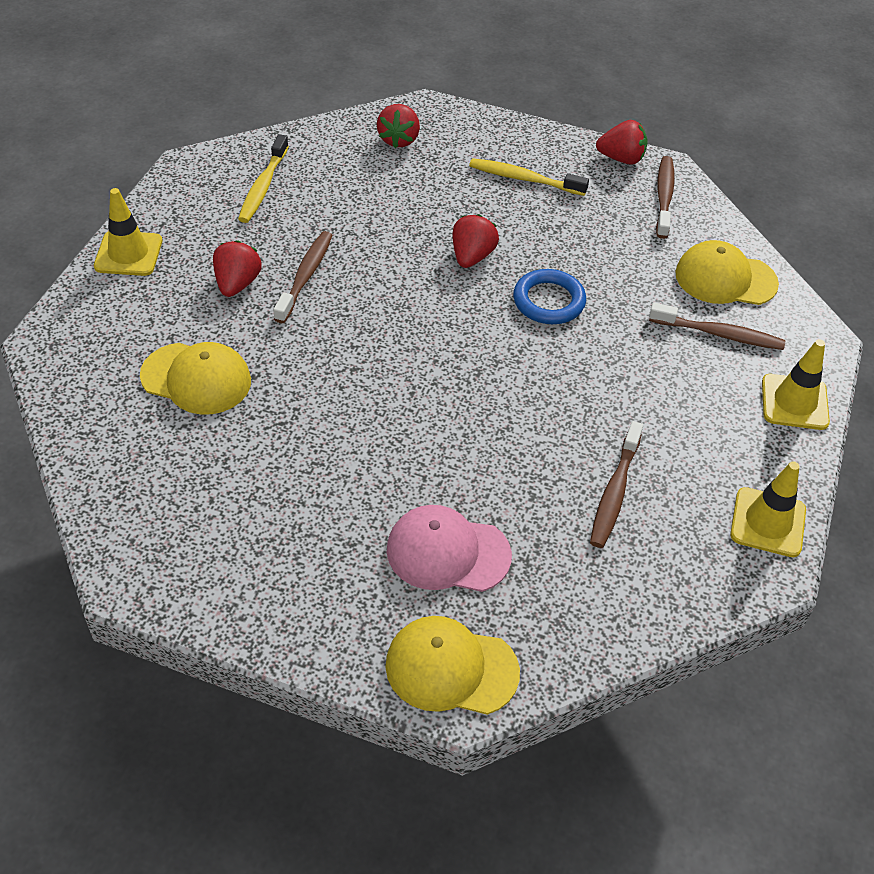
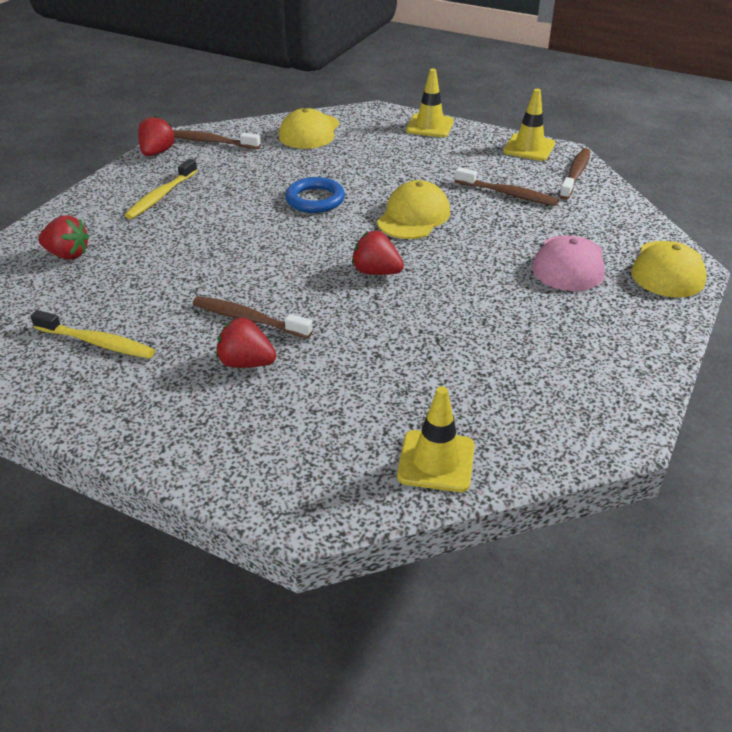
camera: 80 degrees left, 10 degrees down
(128, 254) = (170, 446): yellow traffic cone -> yellow traffic cone (436, 461)
(196, 378) = (377, 391): yellow cap -> yellow cap (413, 216)
(472, 256) = (251, 228): red strawberry -> red strawberry (376, 272)
(719, 334) = (364, 141): brown toothbrush -> brown toothbrush (575, 174)

